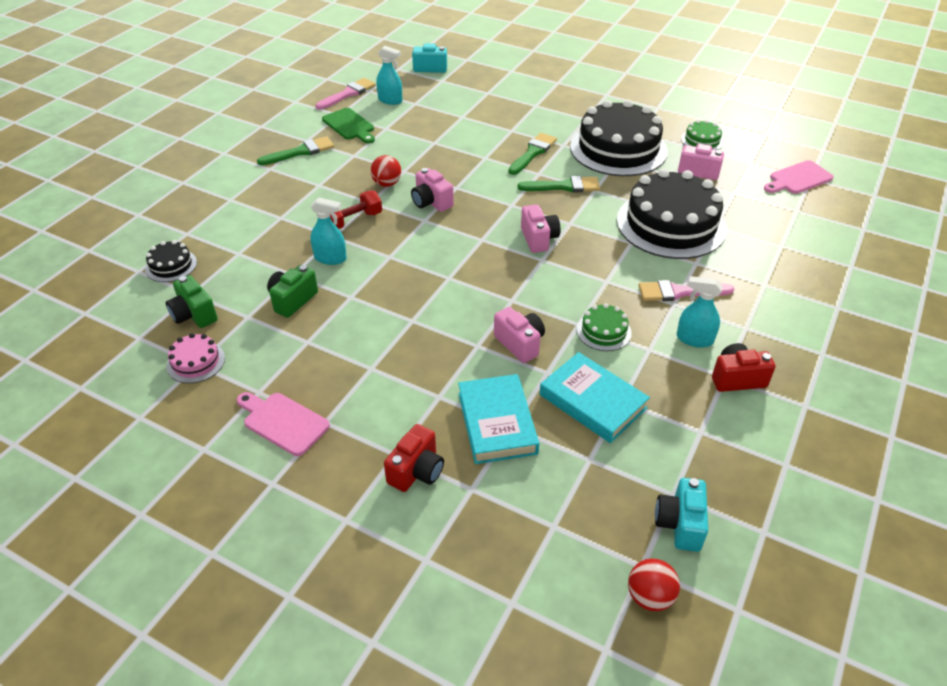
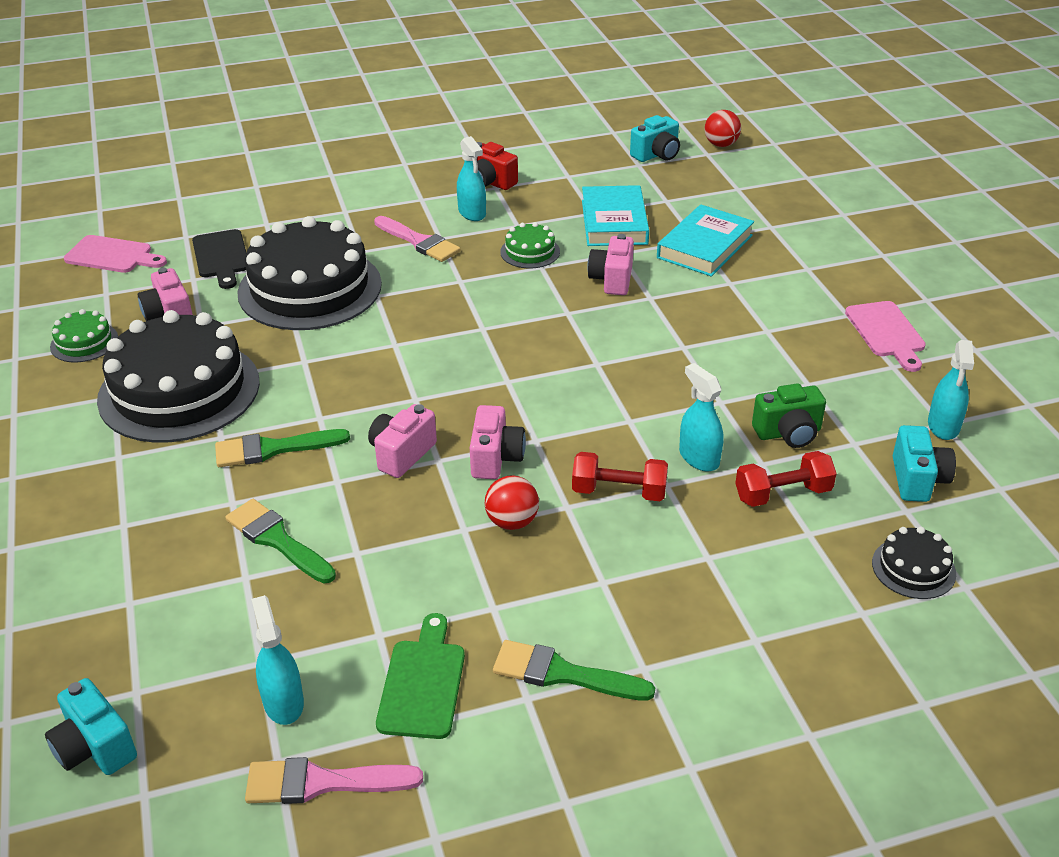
camera: 135 degrees left, 5 degrees down
(194, 315) = (917, 480): green camera -> turquoise camera
(196, 362) = (943, 426): pink cake -> turquoise spray bottle
(267, 265) = (782, 494): none -> red dumbbell
(416, 471) = (801, 252): red camera -> none
(538, 239) = (452, 348): pink camera -> pink camera (402, 454)
(564, 186) = (325, 384): green brush -> green brush (277, 540)
(751, 211) = (221, 257): none -> black cutting board

